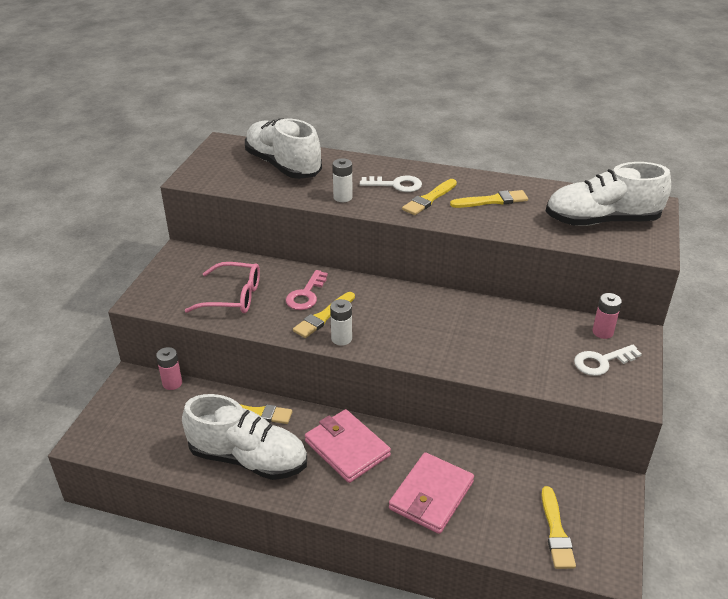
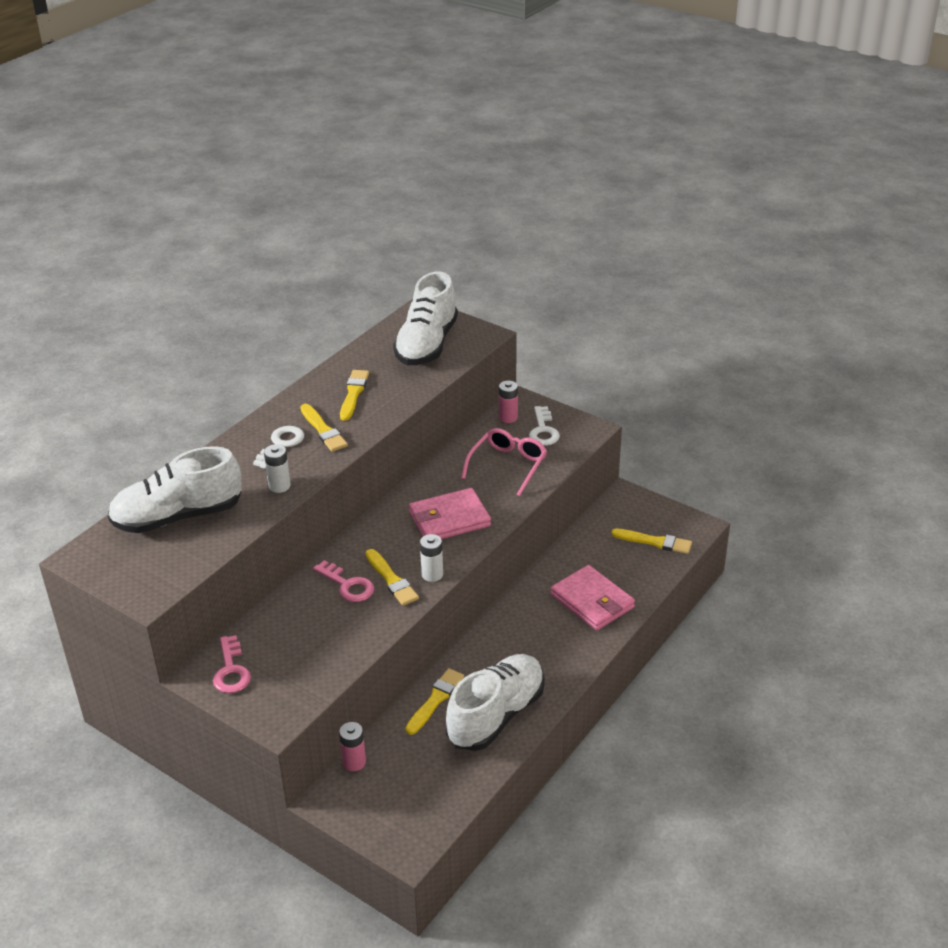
camera: 70 degrees left, 0 degrees up
(189, 264) = (231, 671): none -> pink key
(233, 297) = (317, 642): pink glasses -> pink glasses (508, 466)
(347, 448) = (515, 641): pink wallet -> pink wallet (449, 519)

